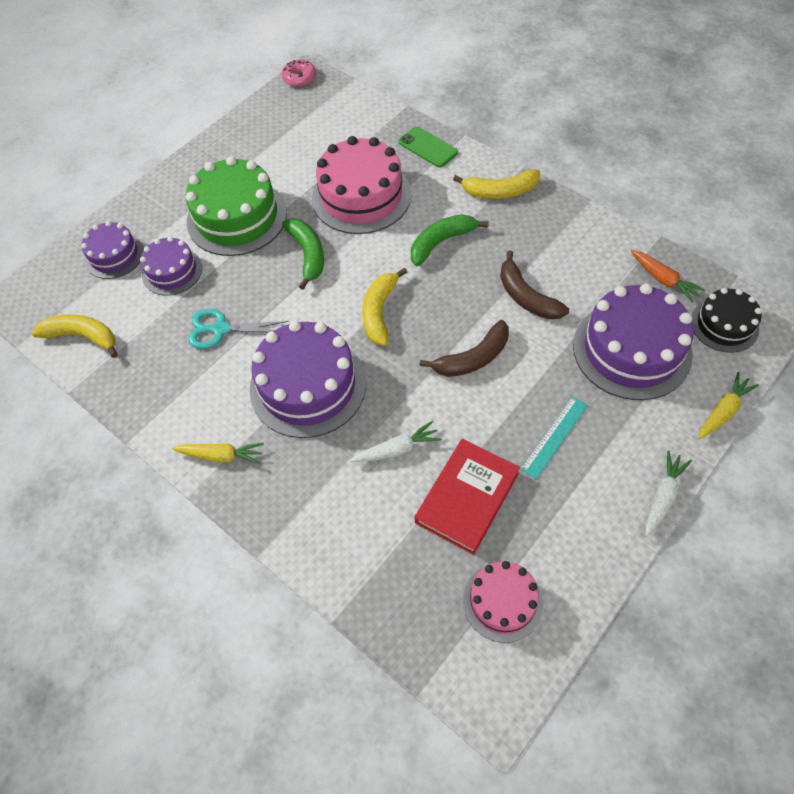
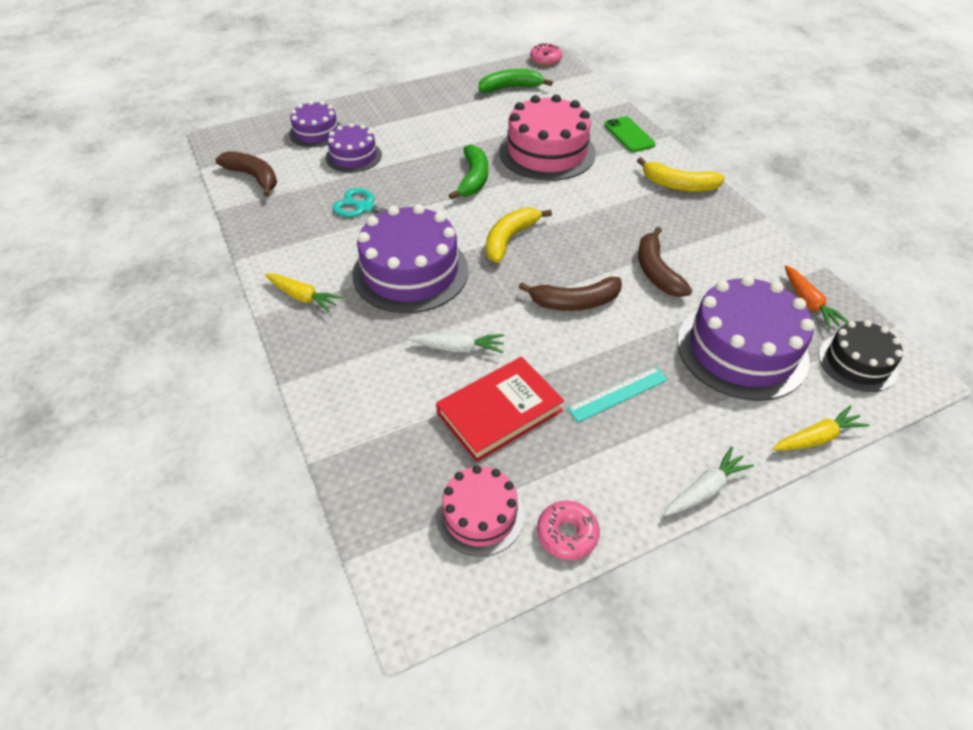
camera: 20 degrees right, 10 degrees down
(82, 337) = (254, 177): yellow banana -> brown banana
(237, 217) = (431, 136): green cake -> none
(441, 242) = (599, 206): green banana -> green banana (510, 88)
(579, 586) = (567, 534): none -> pink donut

